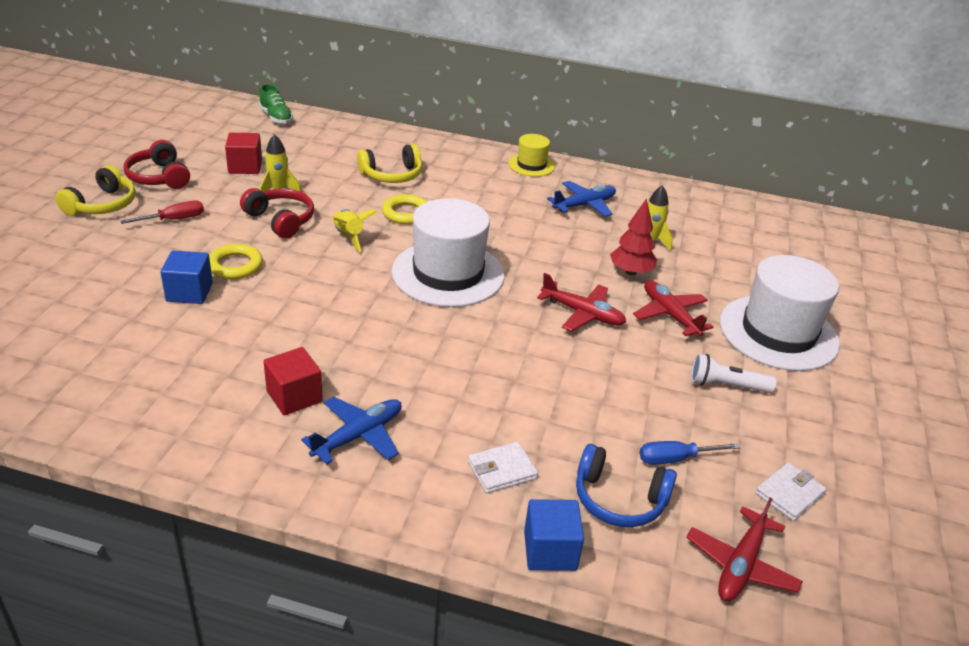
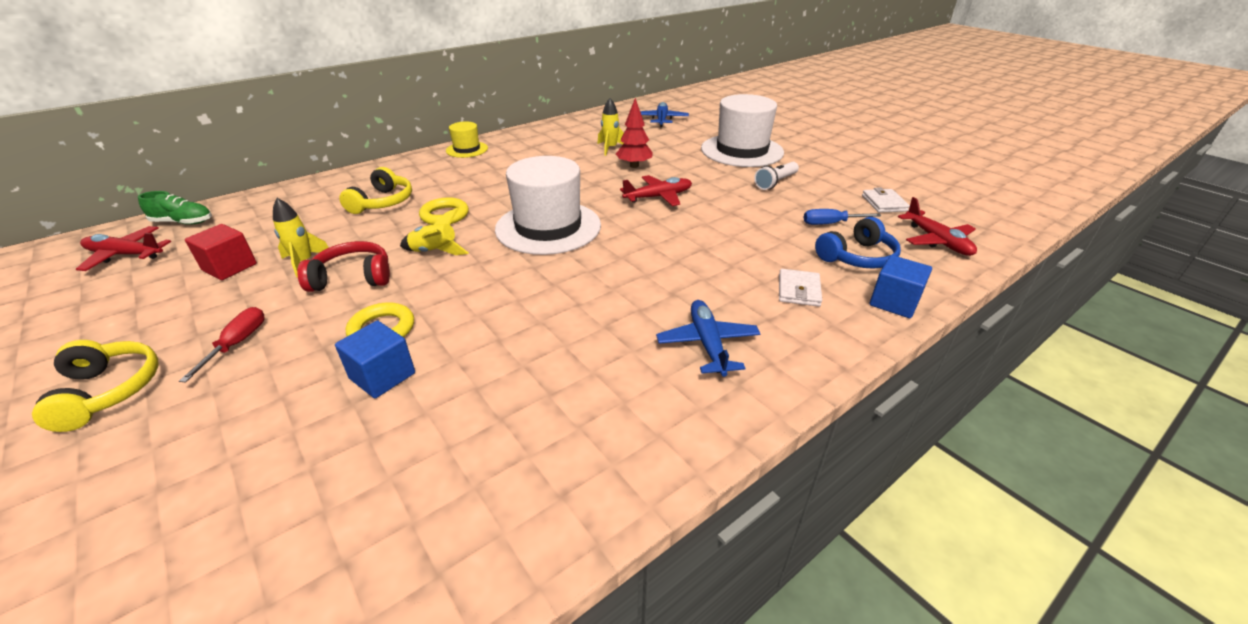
camera: 50 degrees left, 0 degrees up
(159, 177) = (138, 328): red headphones -> none
(294, 396) = (623, 362): red cube -> none
(584, 205) = (542, 151): blue plane -> blue plane (661, 120)
(670, 315) = (692, 172): red plane -> red plane (125, 255)
(676, 459) = (831, 223): blue screwdriver -> blue screwdriver turned 60 degrees clockwise

